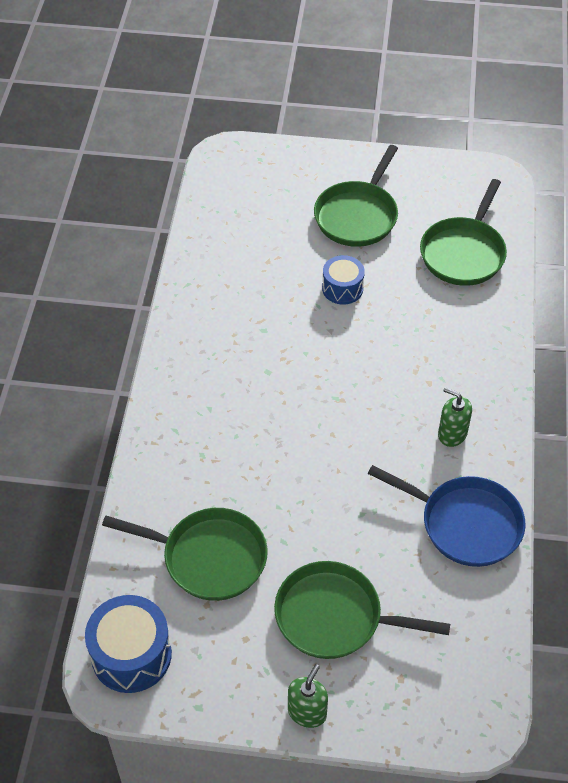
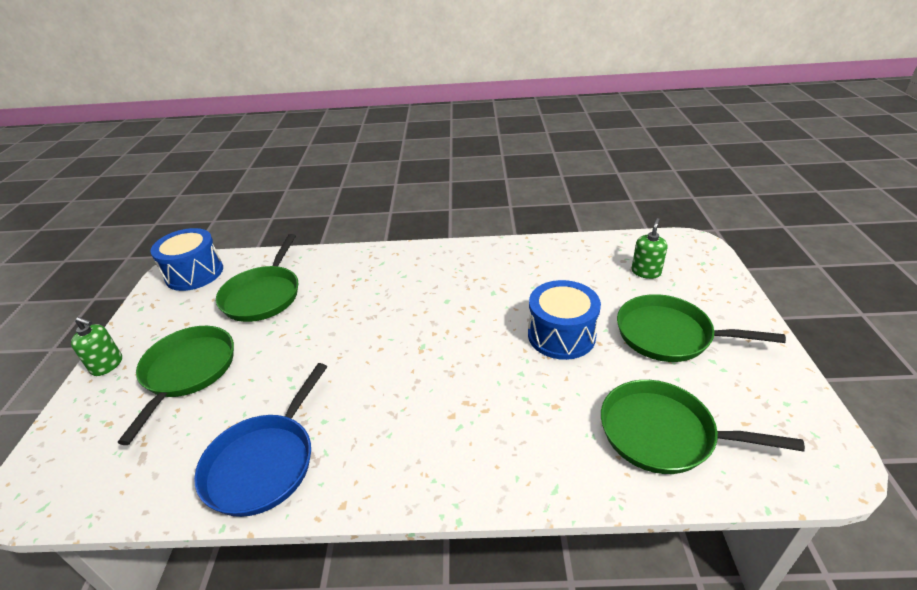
camera: 85 degrees right, 15 degrees down
(342, 288) = (561, 335): blue drum -> blue drum, size x1.59
(452, 434) = (383, 442): green soap dispenser -> green soap dispenser (646, 272)

